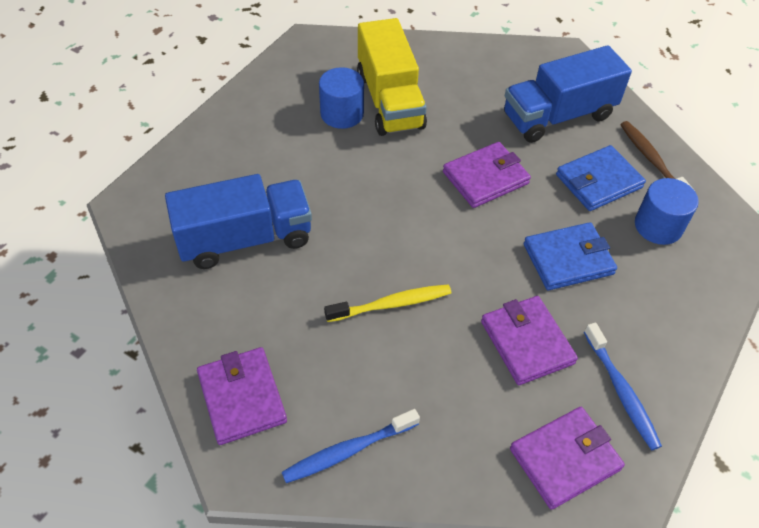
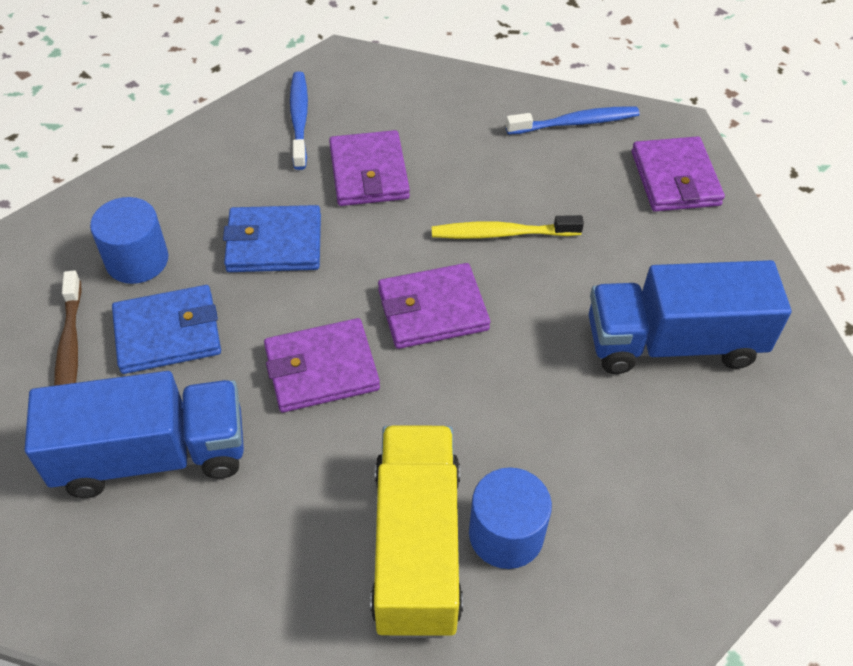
camera: 165 degrees left, 0 degrees up
(565, 459) = (382, 85): purple wallet -> purple wallet (433, 310)

